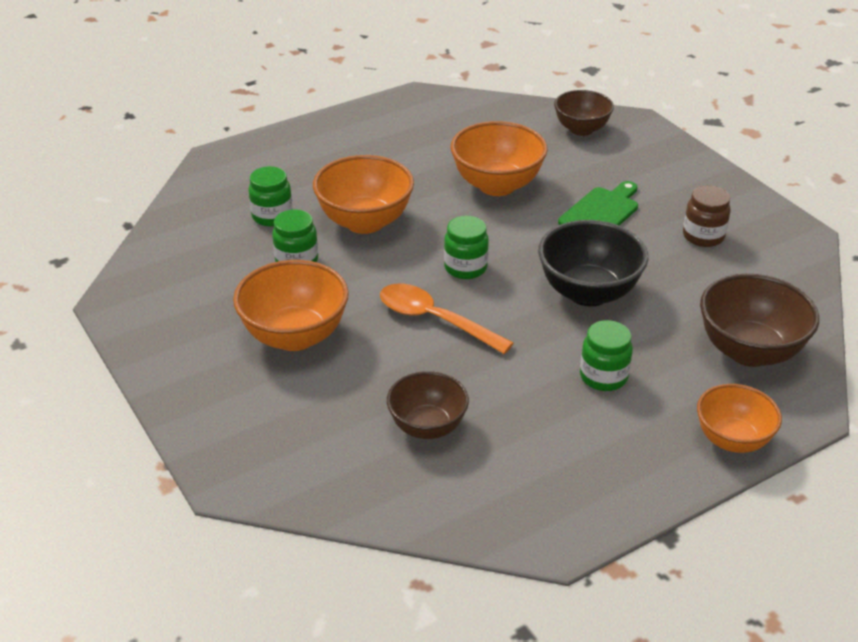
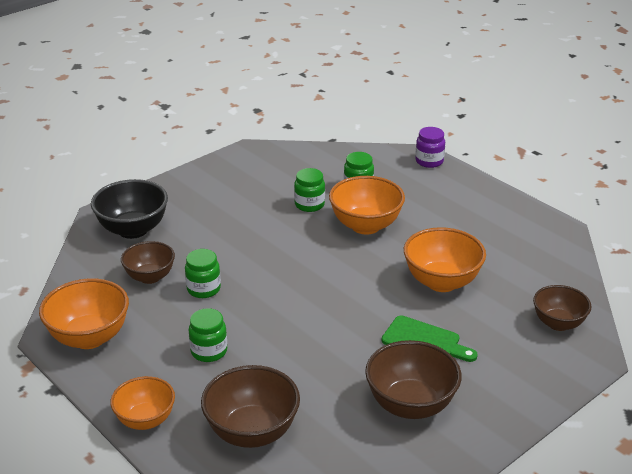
camera: 80 degrees right, 5 degrees down
(235, 154) = (429, 161): none -> purple jar
(295, 336) = (230, 216): orange bowl -> orange bowl (89, 337)
(434, 320) = (258, 268): orange spoon -> none
(465, 268) = (323, 276): green jar -> green jar (203, 289)
(588, 293) = (308, 339): black bowl -> black bowl (133, 230)
(703, 236) = (410, 405): brown jar -> brown bowl

